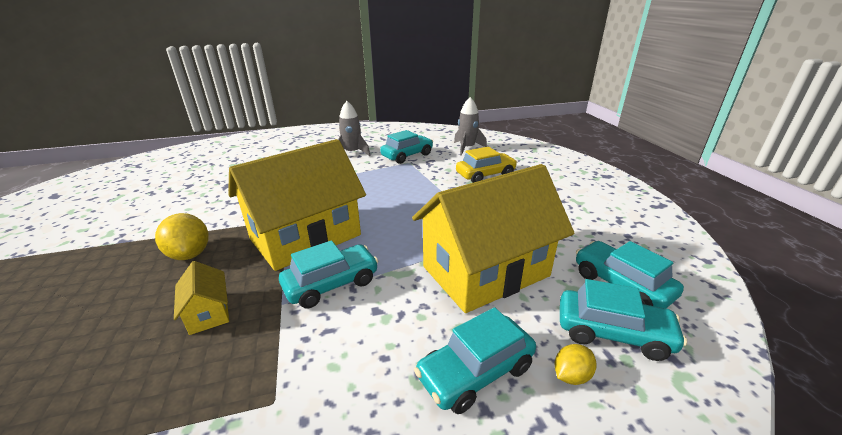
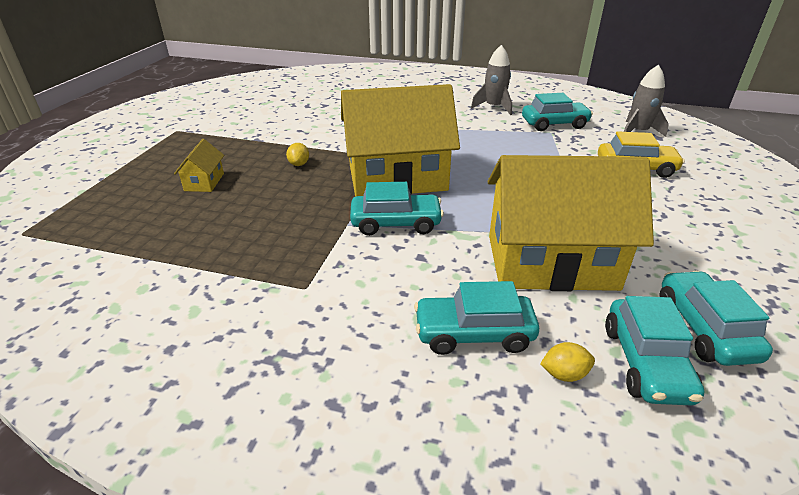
camera: 30 degrees right, 5 degrees up
(190, 254) = (299, 164): yellow lemon -> yellow lemon, size x0.56
(208, 312) = (292, 212): yellow house -> yellow house (204, 182)
(613, 333) = (646, 363): turquoise car -> turquoise car turned 45 degrees clockwise

